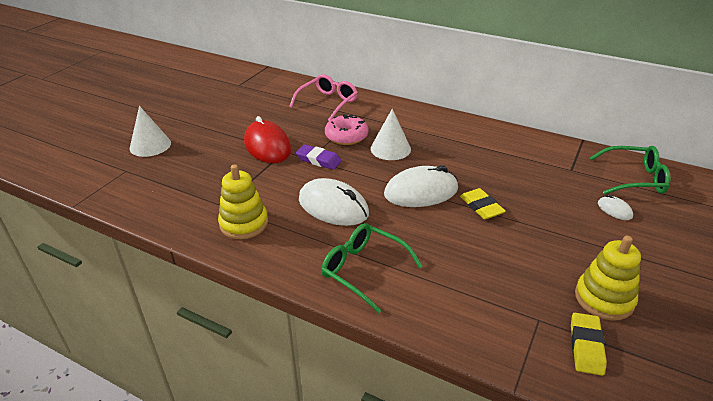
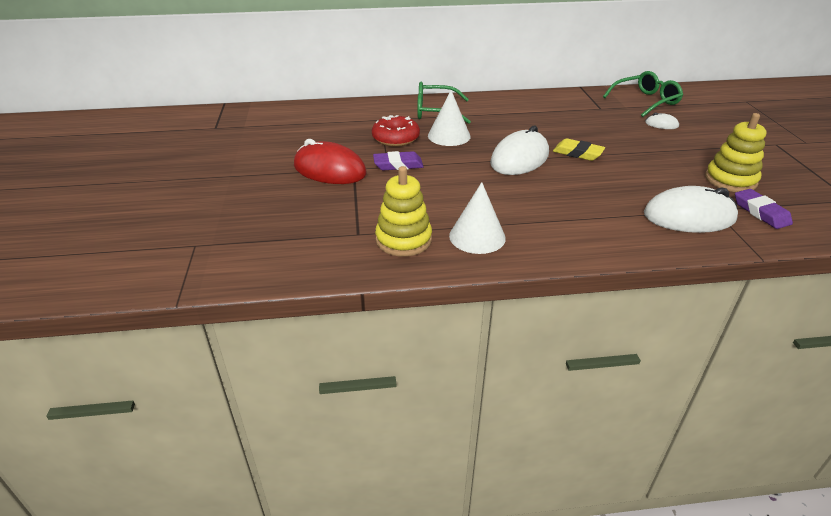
camera: 35 degrees left, 0 degrees up
(150, 145) = (189, 212): white cone -> white cone (477, 236)
(328, 103) = (337, 117): pink glasses -> none
(333, 207) = (465, 195): white mouse -> white mouse (689, 217)
(346, 136) = (395, 138): pink donut -> red donut
(363, 270) = (558, 230): green glasses -> green glasses (435, 111)
(586, 346) = (760, 212): yellow eraser -> purple eraser

